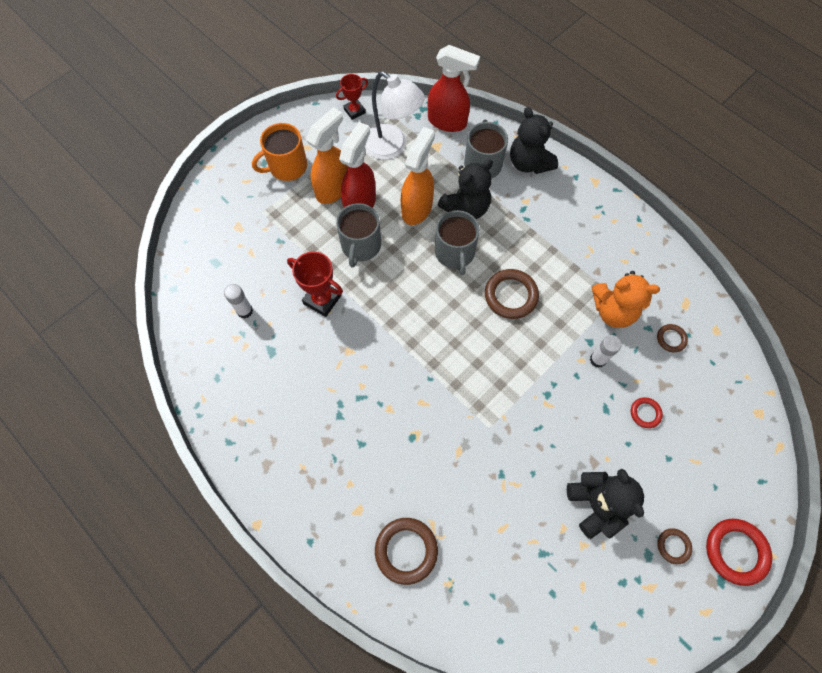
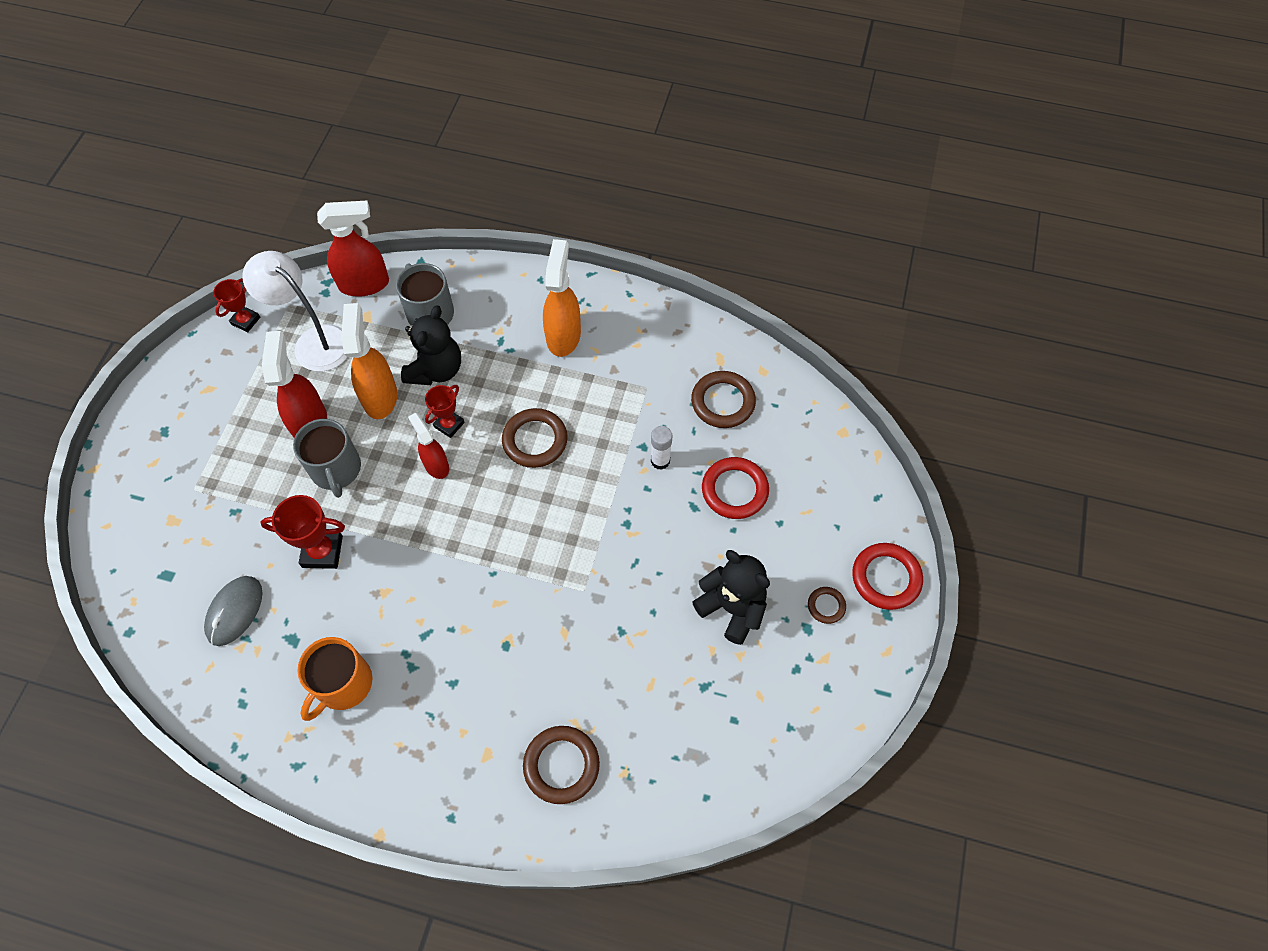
camera: 30 degrees left, 5 degrees down
(245, 311) = (234, 611): white glue stick -> grey mouse
(287, 166) = (196, 422): orange mug -> orange mug (343, 684)
(333, 189) = (268, 421): orange spray bottle -> orange spray bottle (563, 335)
(392, 147) = (314, 341): white lamp -> white lamp turned 150 degrees counterclockwise
(430, 277) = (436, 465): none -> red spray bottle
(455, 253) = (449, 424): grey mug -> red trophy
(529, 163) = (481, 288): black teddy bear -> none
(613, 311) = (650, 403): orange teddy bear -> none
(645, 413) = (734, 490): red ring -> red ring, size x1.85
(671, 339) = (723, 402): brown ring -> brown ring, size x1.85

